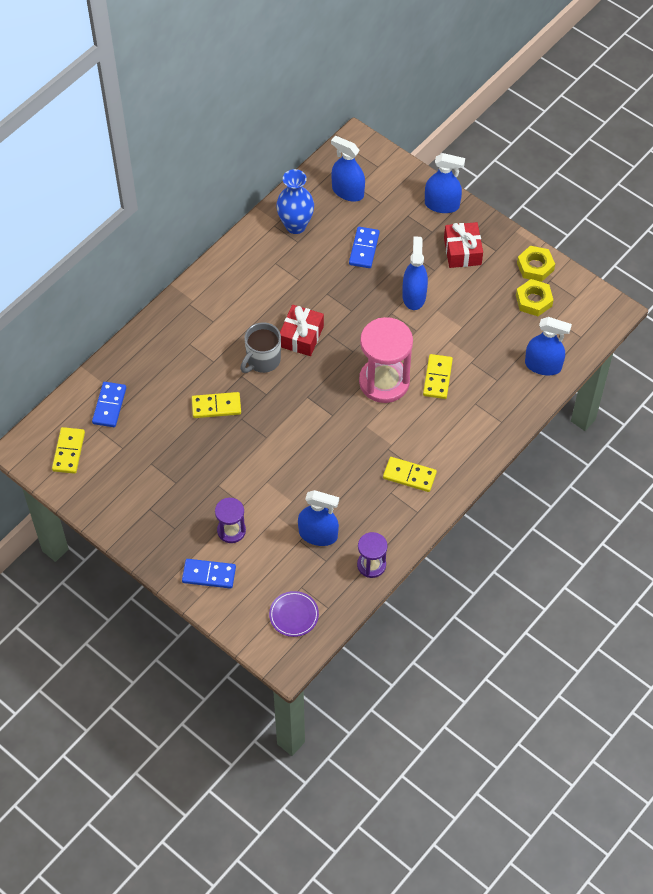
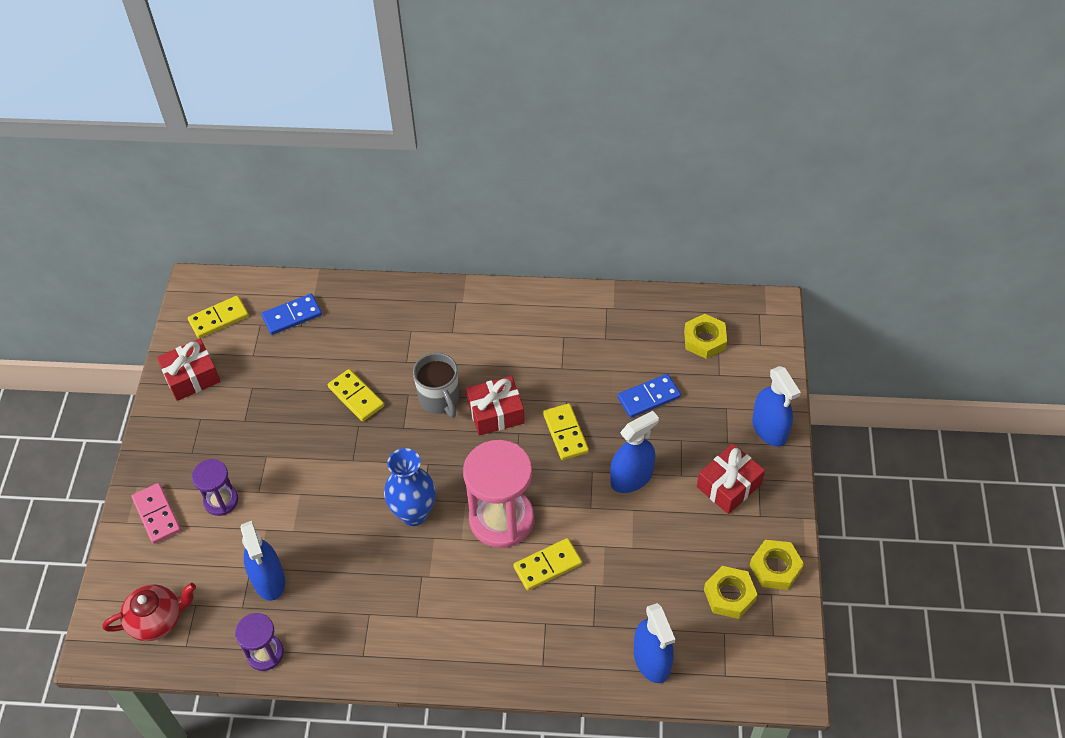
camera: 55 degrees right, 5 degrees down
(107, 495) = (191, 377): none -> red gift
(209, 574) = (157, 514): blue domino -> pink domino
(262, 360) = (440, 399): grey mug -> grey mug turned 120 degrees counterclockwise
(294, 615) = (157, 620): purple plate -> red teapot
(295, 225) = (622, 324): blue vase -> blue vase (414, 513)
(348, 191) = (704, 340): blue spray bottle -> yellow nut
(409, 475) = (403, 618): yellow domino -> yellow domino (565, 433)

